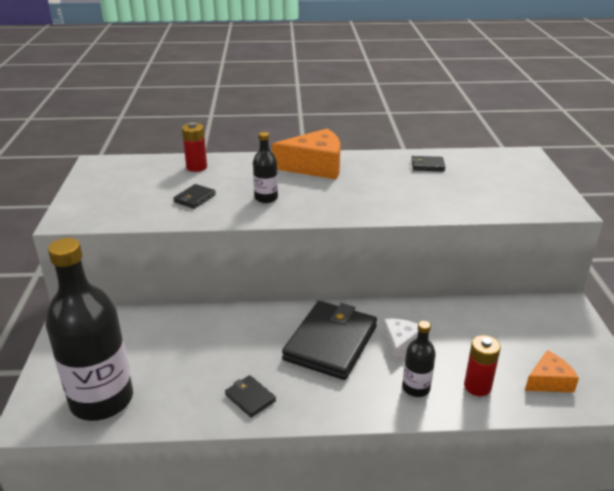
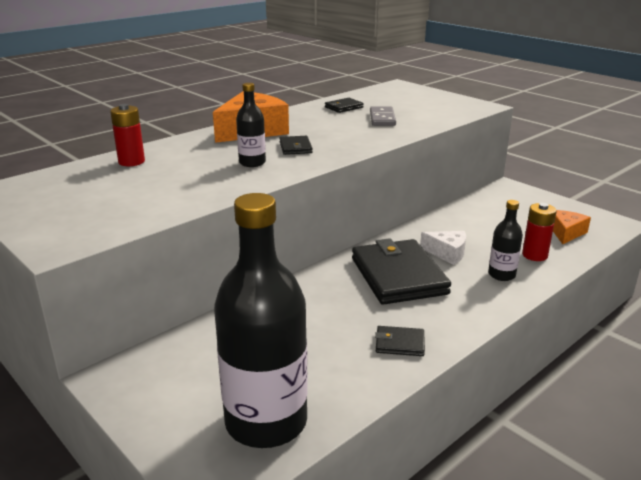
camera: 40 degrees left, 5 degrees down
(194, 198) = (180, 183): black wallet -> black wallet (295, 147)
(400, 343) = (447, 253): white cheese -> white cheese turned 135 degrees clockwise
(440, 190) = (382, 118): none -> grey domino

